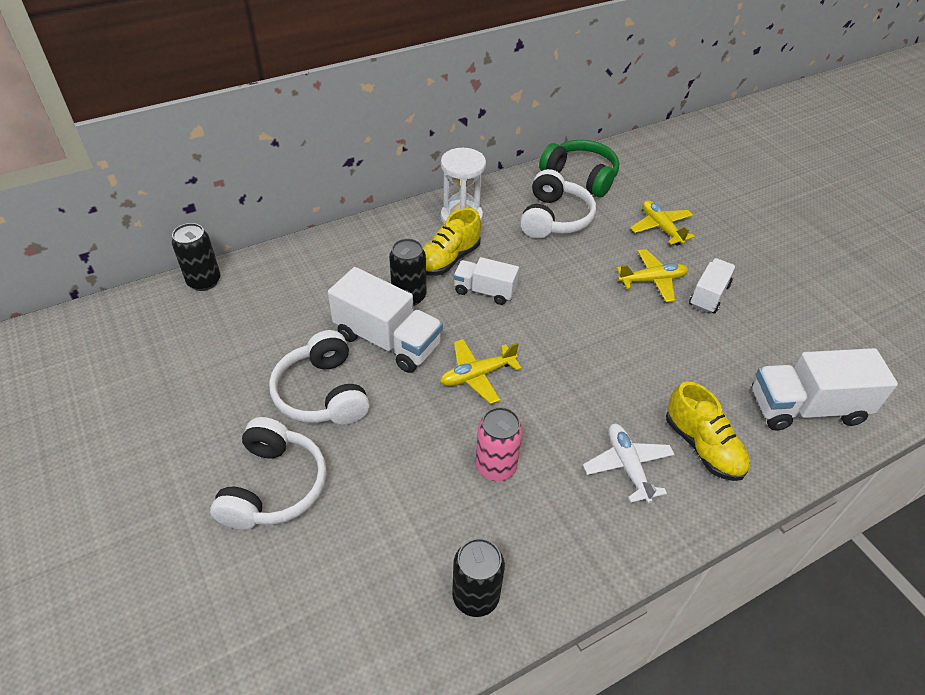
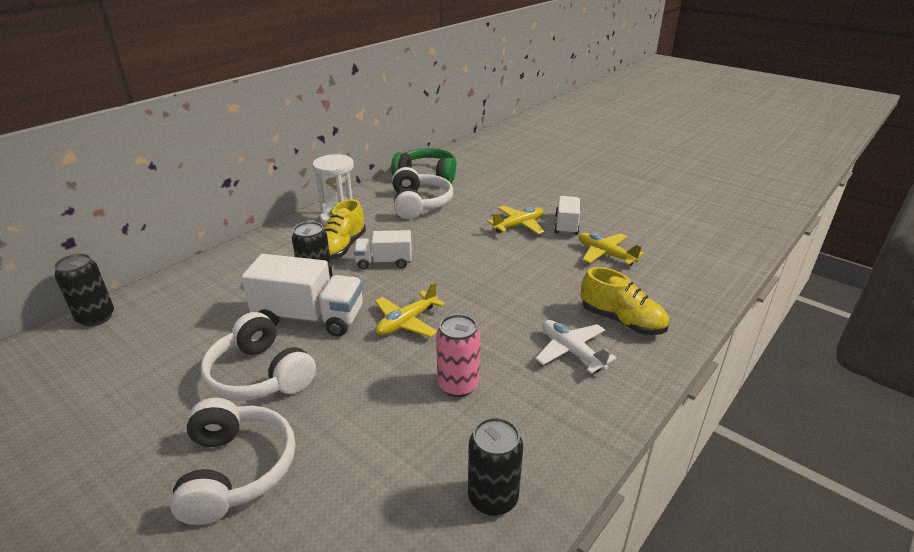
camera: 20 degrees left, 15 degrees down
(661, 228) = (506, 193): yellow plane -> yellow plane (605, 254)
(806, 408) = (679, 276): white truck -> none

